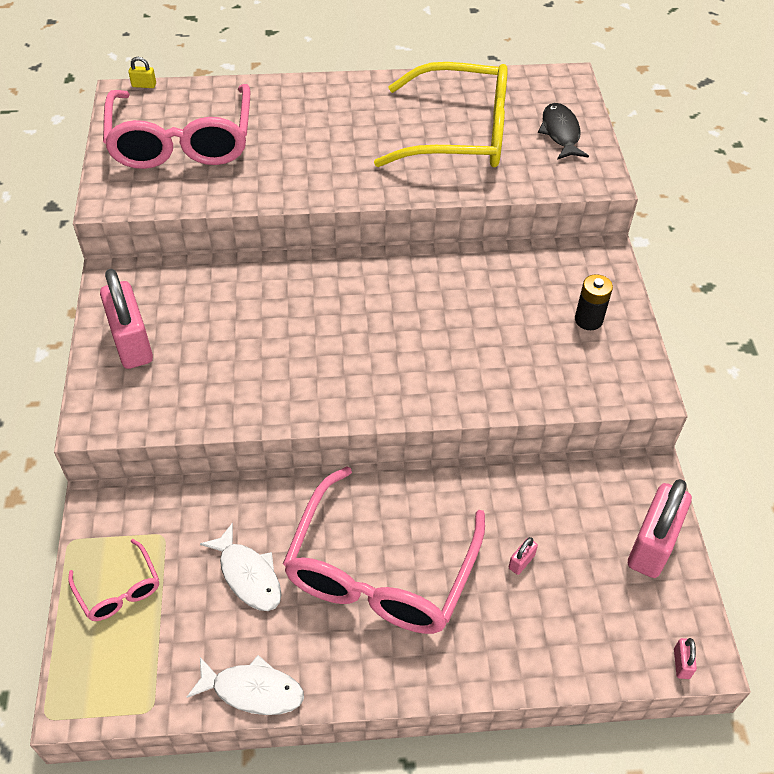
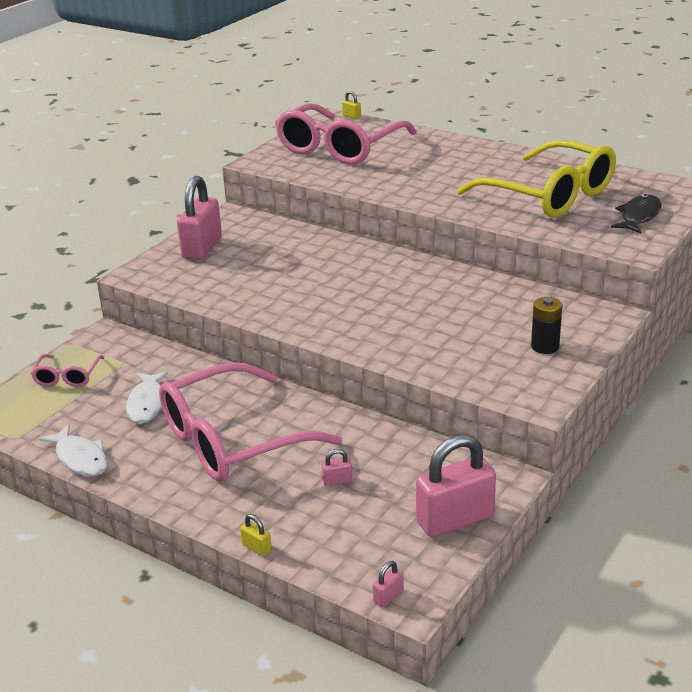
camera: 40 degrees right, 20 degrees down
(530, 685) = (257, 548): none -> yellow padlock

